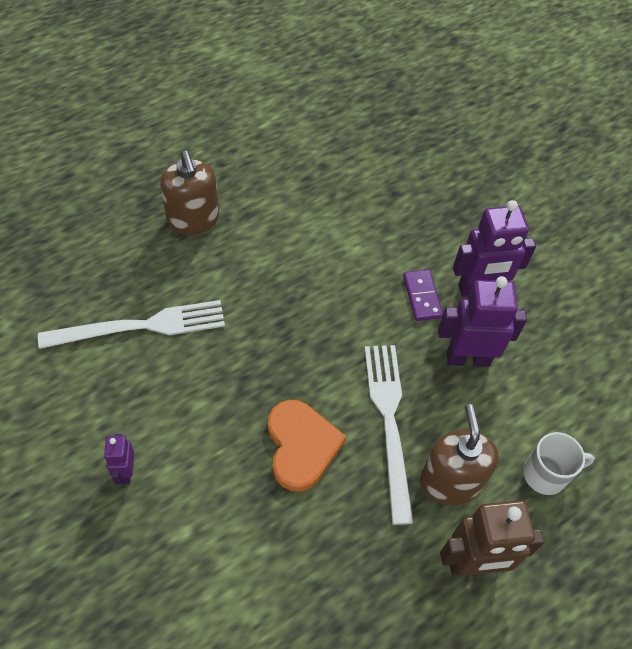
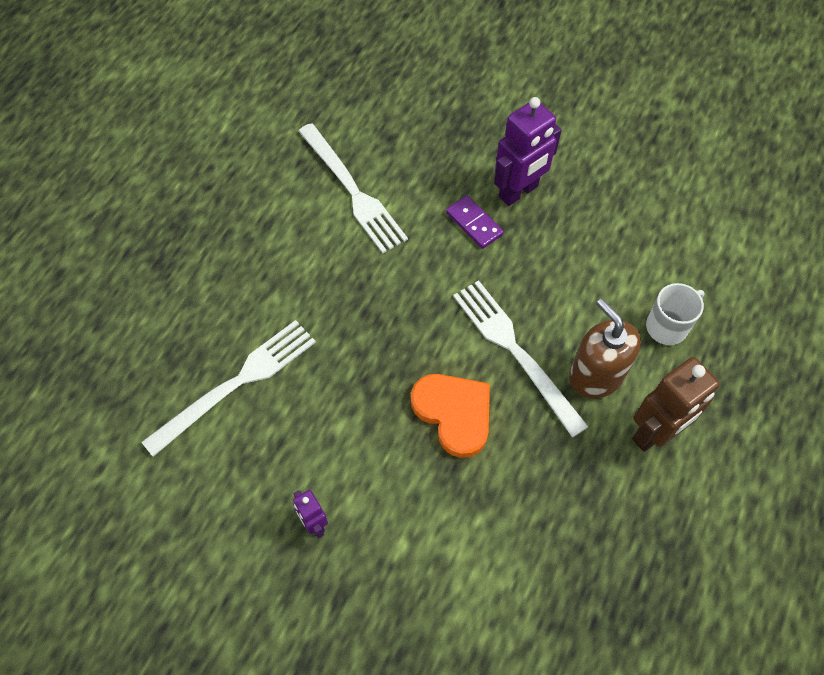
camera: 25 degrees left, 5 degrees up
(193, 220) = (217, 255): brown soap dispenser -> none
(335, 221) = (352, 191): none -> white fork
(467, 358) = (546, 259): purple robot -> none

